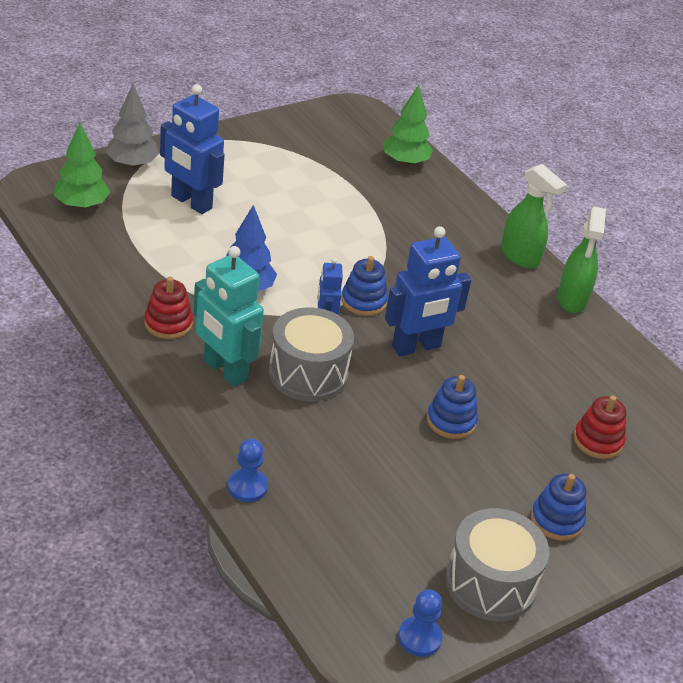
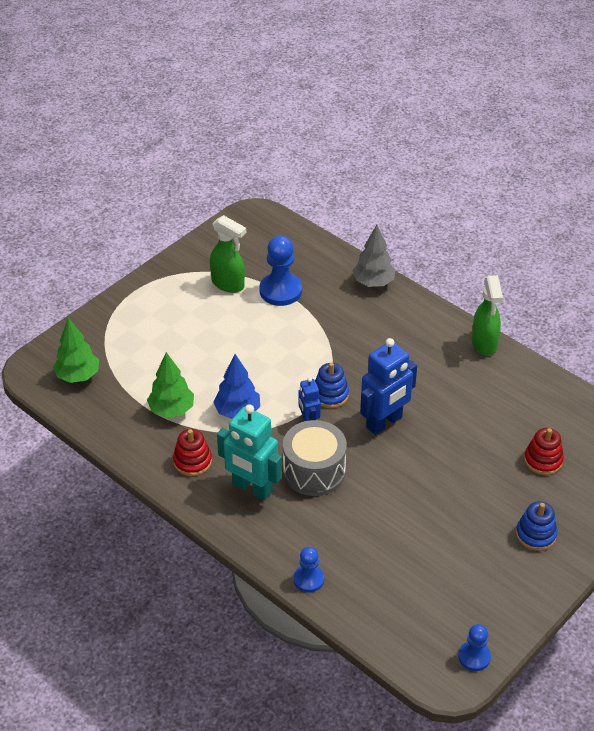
camera: 10 degrees left, 5 degrees up
(132, 164) = (100, 324): grey tree -> grey tree (373, 282)
(191, 202) = (162, 346): blue robot -> none
(352, 186) = (280, 291): none -> blue pawn
(405, 162) = (312, 255): green tree -> green tree (171, 410)
(451, 421) = (433, 478): blue stacking toy -> none
(490, 583) = (507, 599): grey drum -> none
(520, 257) = (432, 317): green spray bottle -> green spray bottle (228, 284)

